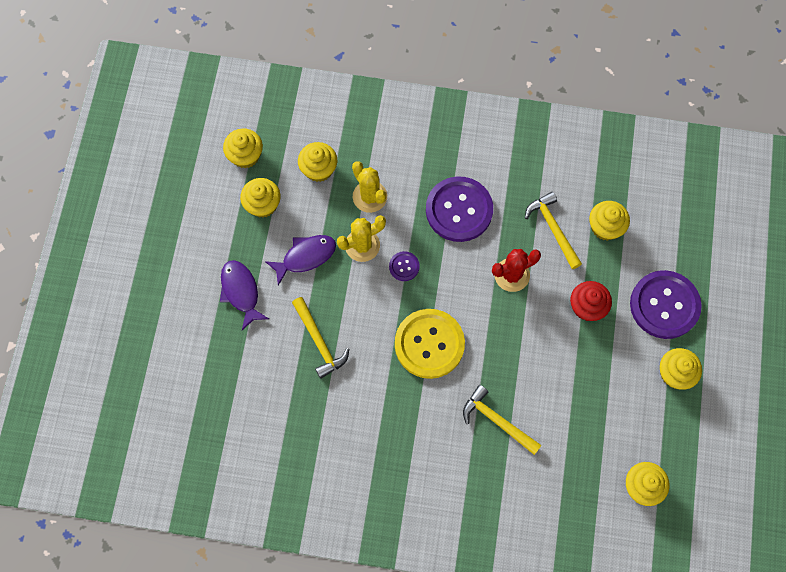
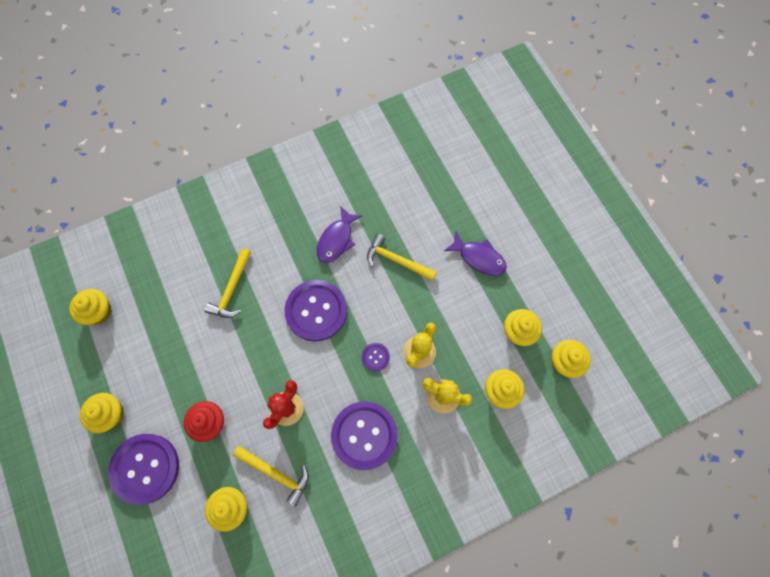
camera: 145 degrees right, 0 degrees up
(305, 257) = (454, 314): purple fish -> purple fish (336, 240)
(429, 344) = (316, 311): yellow button -> purple button
(497, 421) = (232, 289): yellow hammer -> yellow hammer turned 105 degrees clockwise

